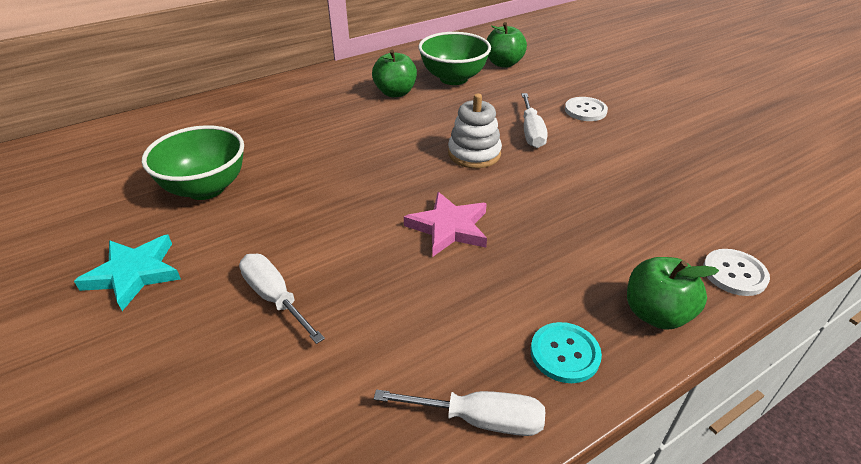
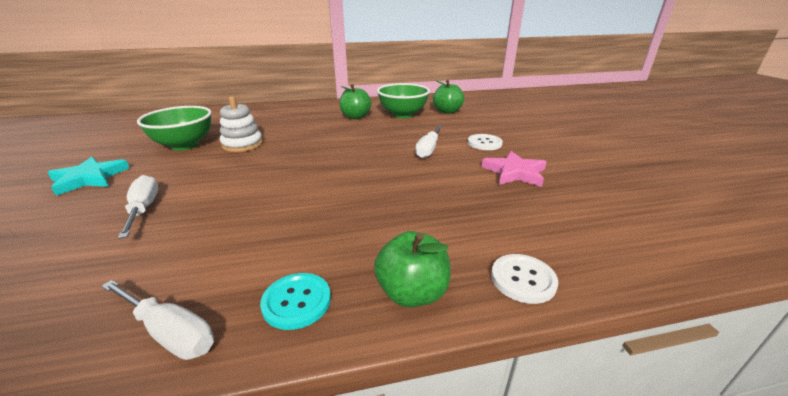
camera: 20 degrees right, 10 degrees down
(449, 227) = (305, 193): pink star -> pink star (514, 172)
(474, 154) = (372, 155): white stacking toy -> white stacking toy (242, 144)

